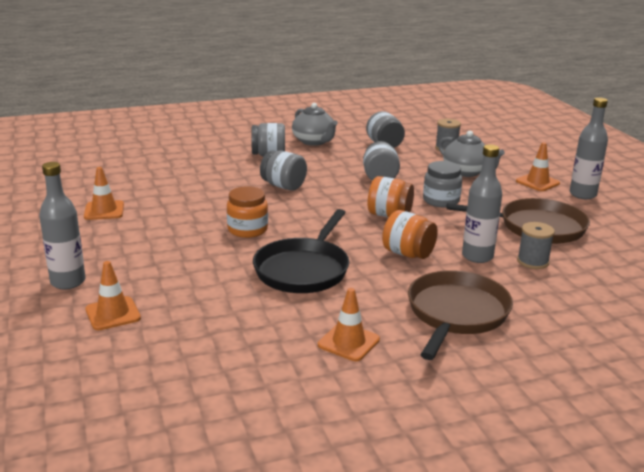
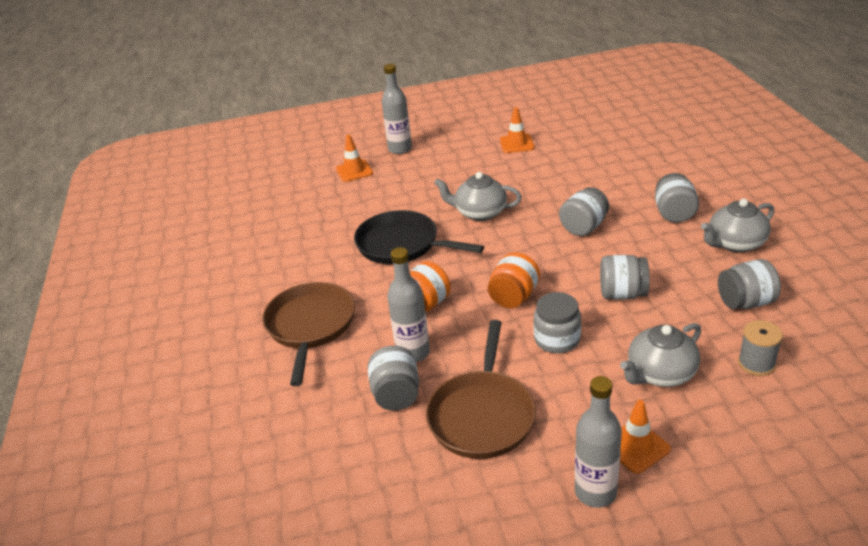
camera: 100 degrees right, 10 degrees up
(247, 230) = (479, 213): orange jar -> grey teapot
(348, 342) = (288, 268): orange traffic cone -> none
(456, 314) = (310, 326): brown pan -> brown pan turned 120 degrees counterclockwise
(532, 261) = (396, 395): grey spool -> grey jar

